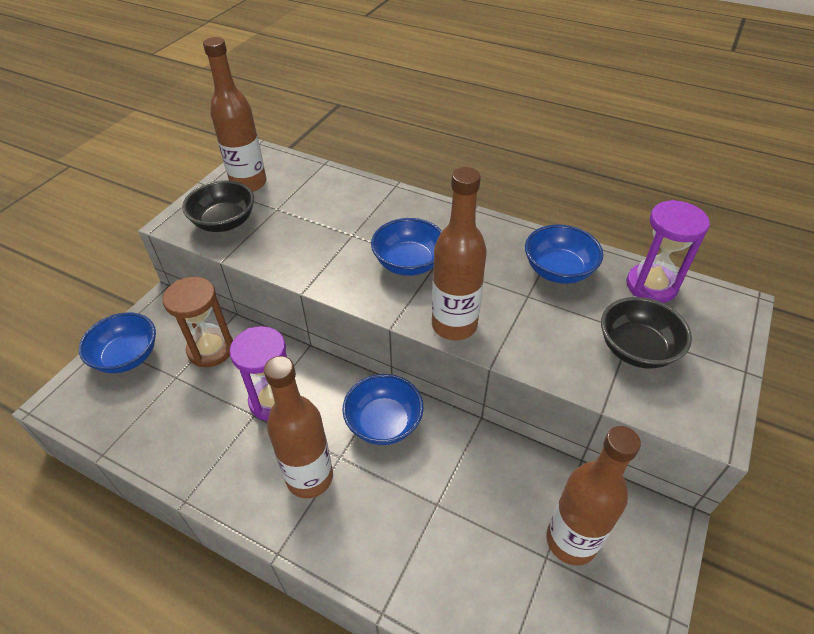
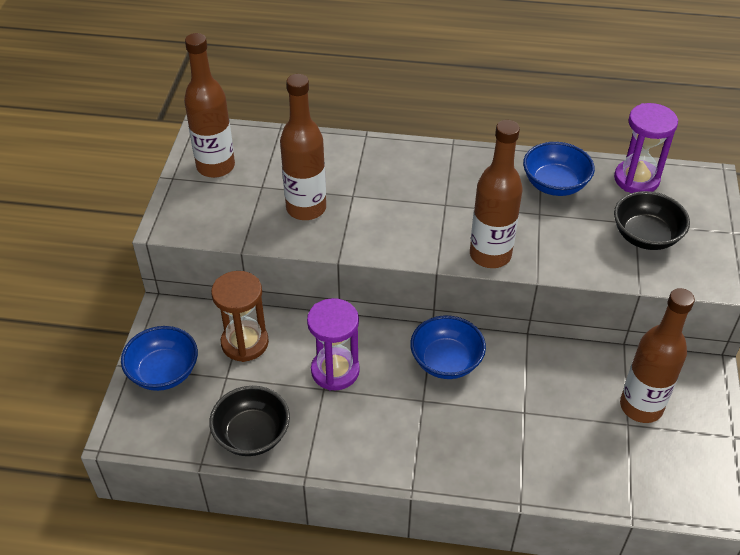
camera: 20 degrees left, 0 degrees up
(224, 222) = (218, 212): black bowl -> black bowl (252, 435)
(309, 477) = (406, 424): brown bottle -> brown bottle (306, 208)
(409, 263) = (421, 210): blue bowl -> none

